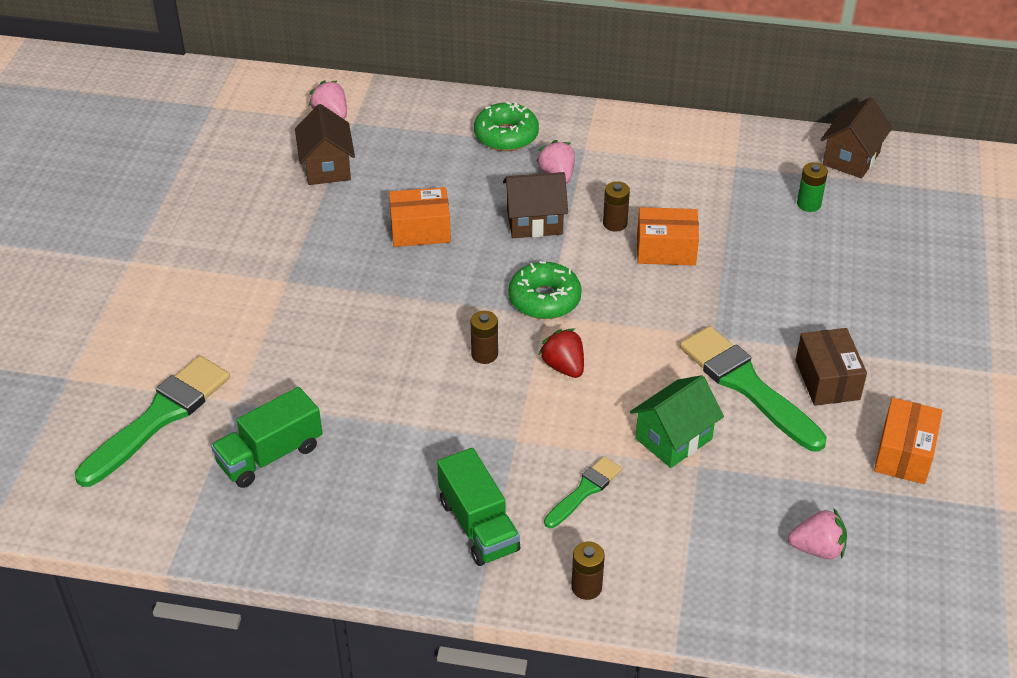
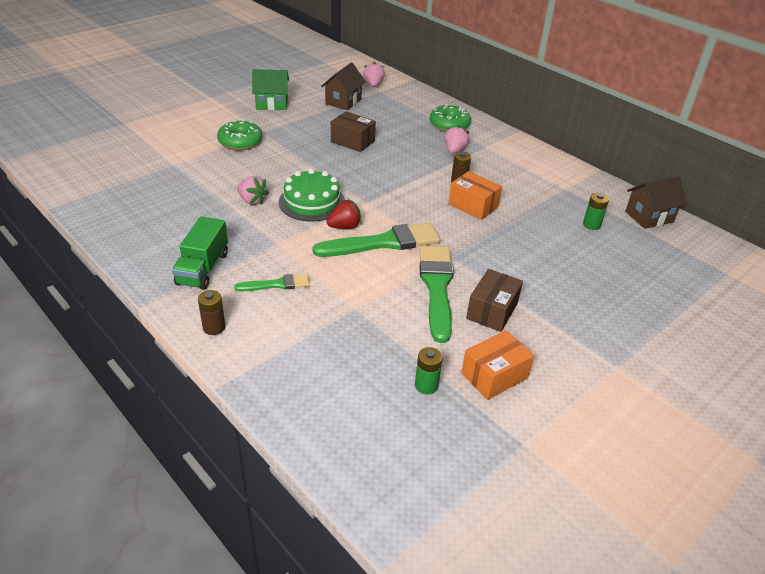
camera: 35 degrees right, 5 degrees down
(159, 417) = (135, 153): green brush -> green brush (383, 243)
(270, 455) = (157, 190): green truck -> none
(420, 230) = (352, 141): orange box -> brown box
(484, 354) = (312, 202): brown battery -> green cake
(534, 222) = (415, 163): brown house -> none
(544, 299) = (375, 195): green donut -> green donut (240, 142)
(563, 366) = (345, 226): red strawberry -> red strawberry turned 60 degrees clockwise
(673, 439) = (359, 288): green house -> green house (272, 104)
(817, 548) = (369, 391): pink strawberry -> pink strawberry (252, 200)
(859, 507) = (426, 385): none -> green battery

